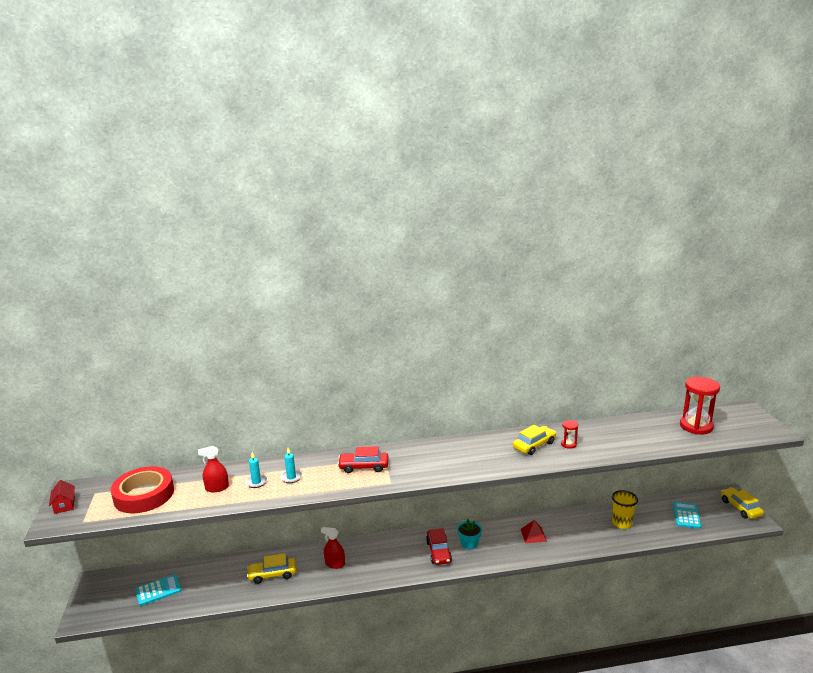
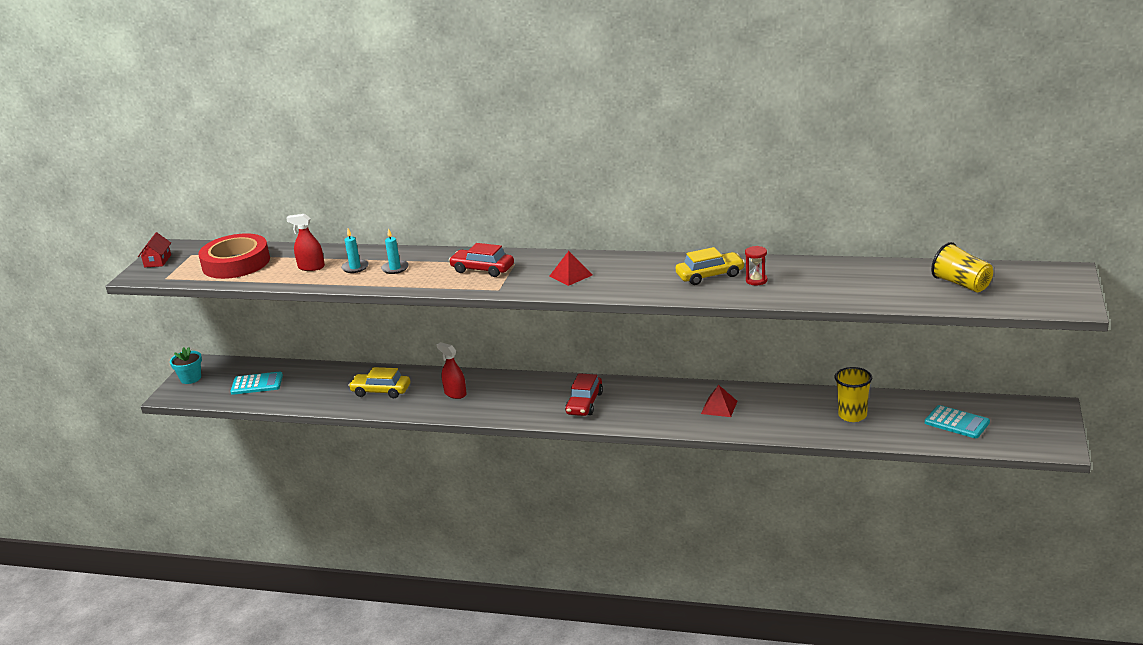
camera: 25 degrees right, 5 degrees up
(435, 461) = (571, 275): none -> red pyramid
(469, 543) = (629, 402): turquoise flower pot -> turquoise flower pot (190, 378)
(686, 515) = (957, 422): turquoise calculator -> turquoise calculator turned 90 degrees clockwise
(696, 426) = (961, 284): red hourglass -> yellow cup
(740, 508) = (1051, 428): yellow car -> none

